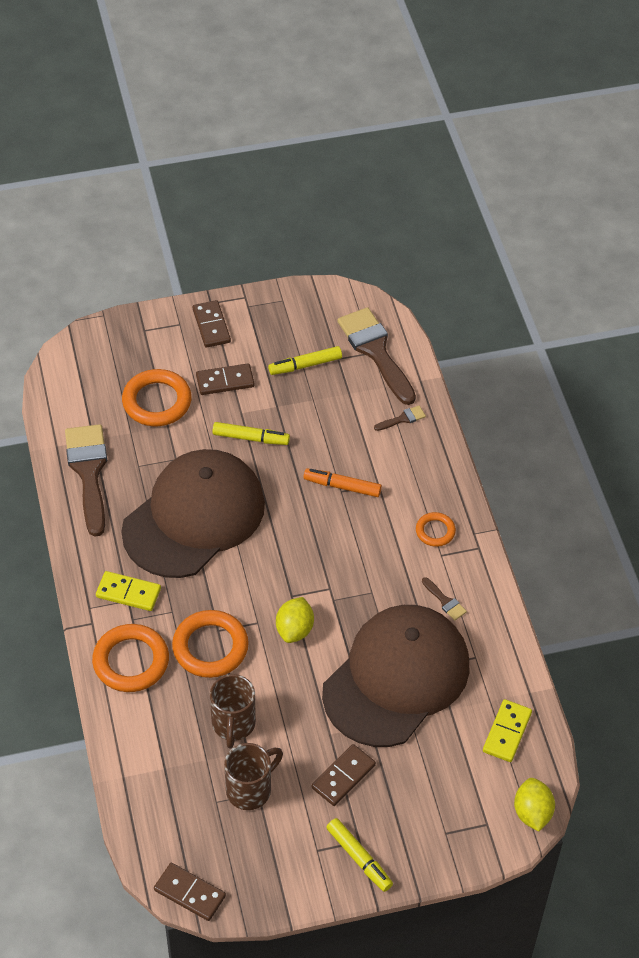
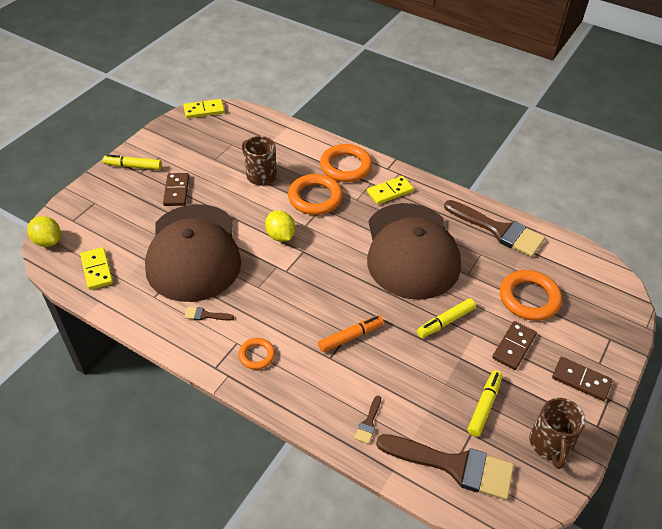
camera: 135 degrees right, 5 degrees down
(189, 893) = (204, 110): brown domino -> yellow domino
(250, 789) = (220, 158): brown mug -> brown mug (549, 444)

